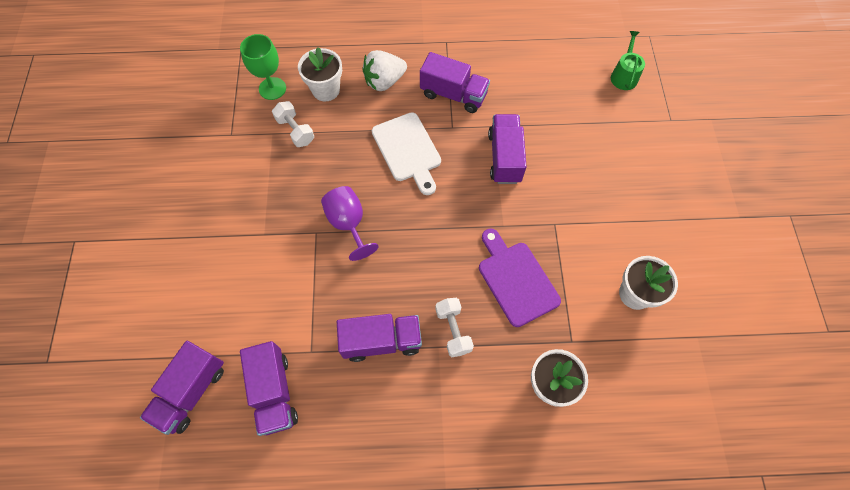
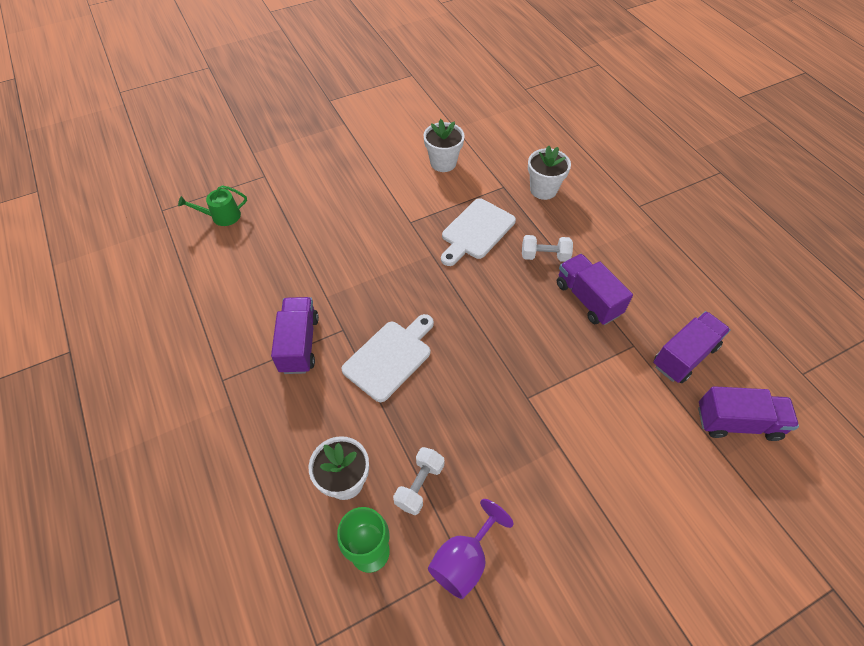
camera: 115 degrees left, 10 degrees down
(348, 224) = (500, 373): purple goblet -> purple goblet (464, 560)
(384, 81) = (306, 420): white strawberry -> none
(453, 330) = (544, 256): white dumbbell -> white dumbbell turned 45 degrees clockwise
(504, 157) = (359, 275): purple truck -> none
(516, 280) = (476, 231): purple cutting board -> white cutting board

